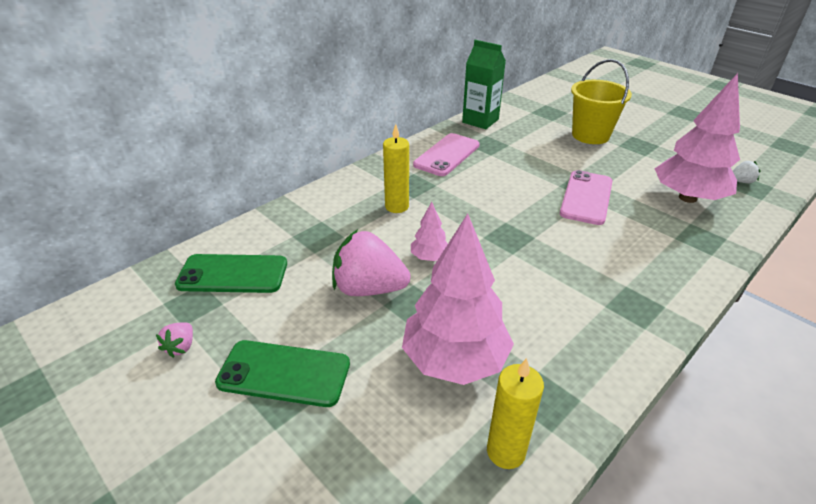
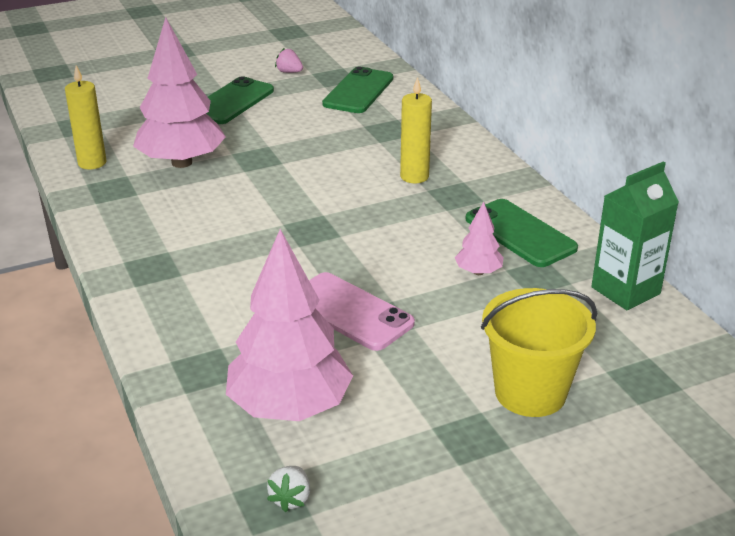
camera: 110 degrees right, 5 degrees down
(369, 288) = (293, 142): pink strawberry -> none
(429, 257) = (313, 177): pink tree -> pink tree (478, 272)
(447, 155) = (520, 233): pink phone -> green phone

